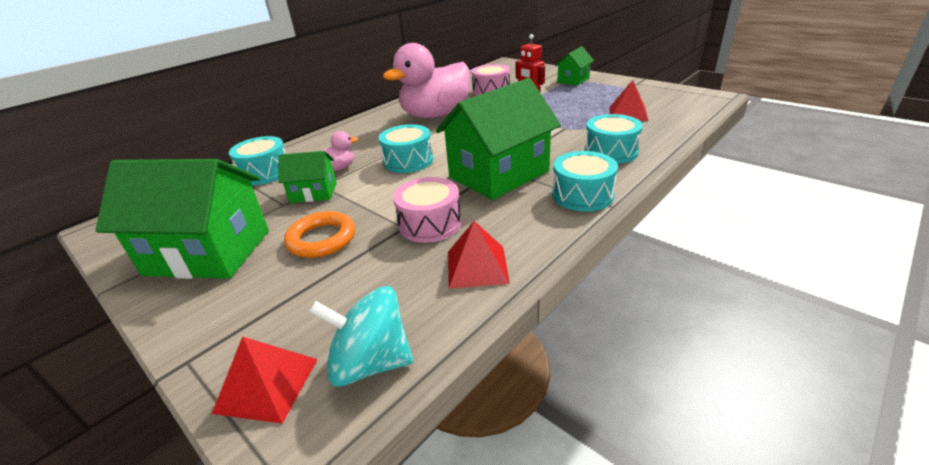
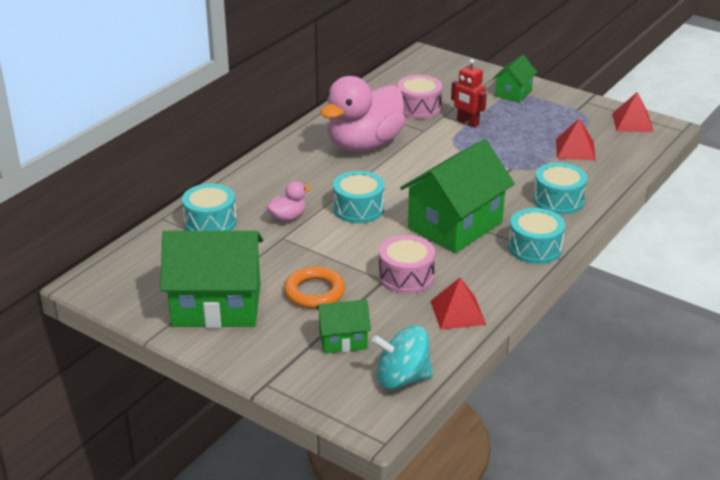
camera: 10 degrees left, 0 degrees up
(267, 385) = (336, 394): red pyramid -> red pyramid (632, 122)
(313, 193) = (278, 246): green house -> green house (343, 340)

